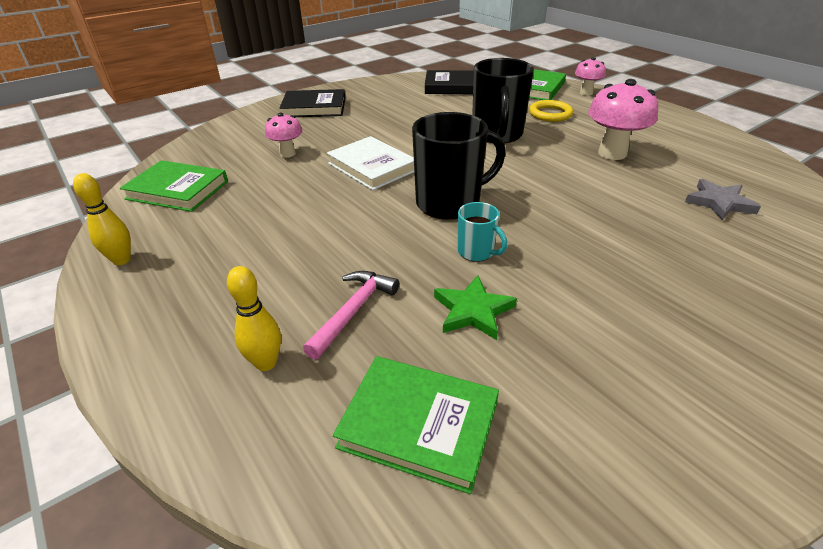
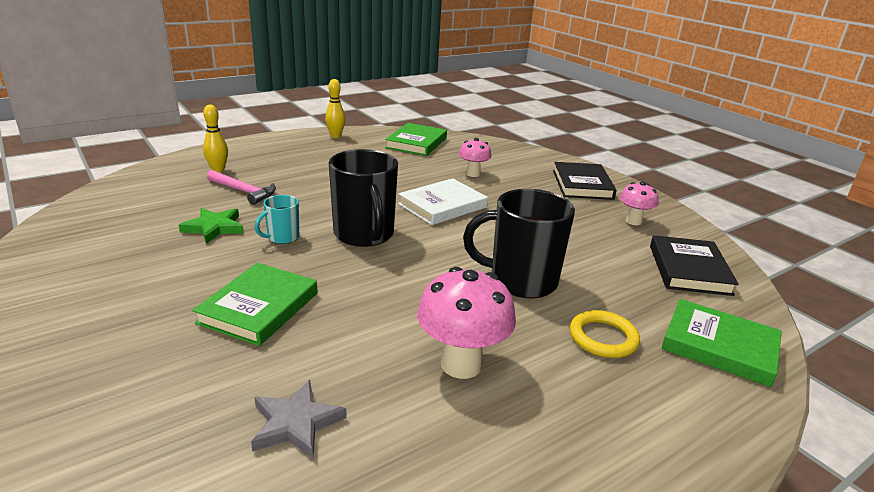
camera: 90 degrees right, 10 degrees down
(419, 425) = (138, 203): green book -> green book (259, 308)
(586, 93) = (724, 403): pink mushroom -> pink mushroom (633, 221)

